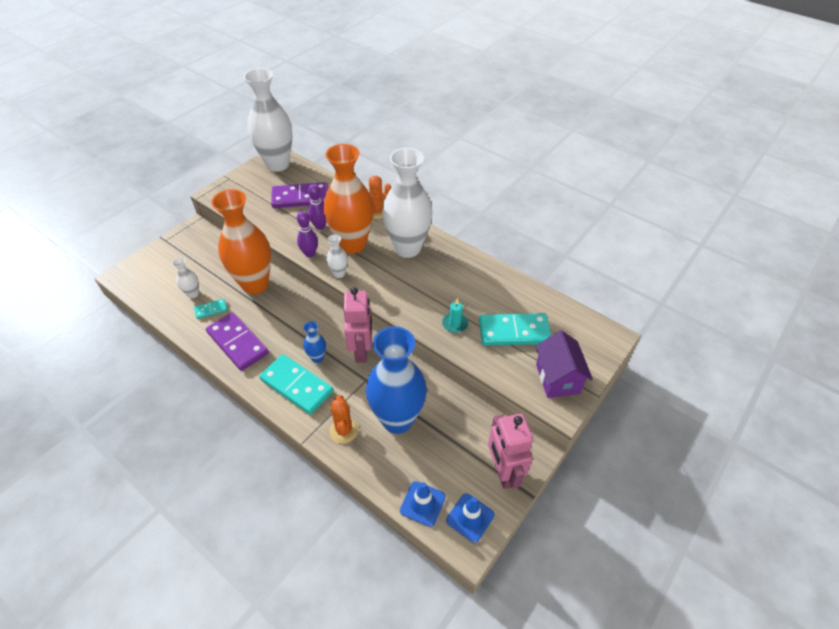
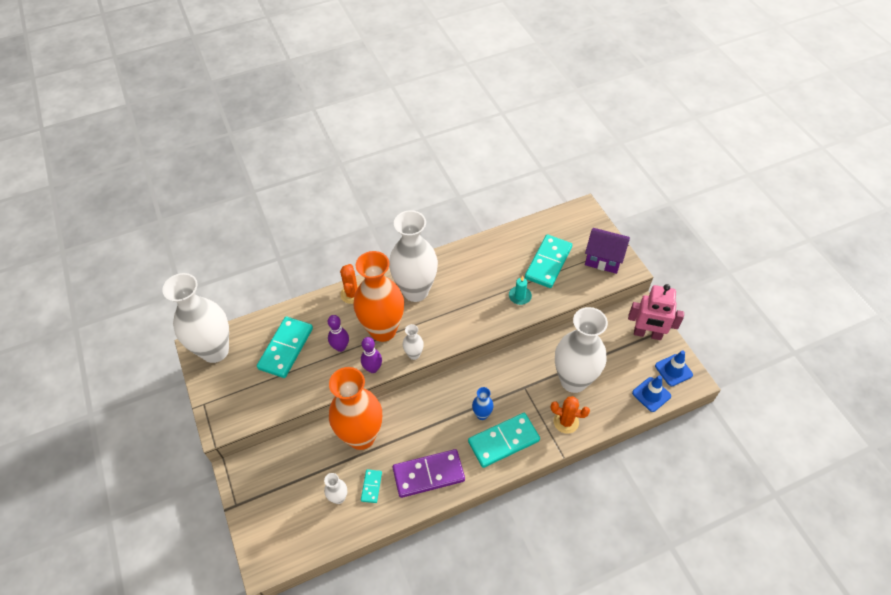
camera: 60 degrees left, 5 degrees up
(300, 197) = (286, 348): purple domino -> turquoise domino
(361, 350) = (492, 378): pink robot -> none
(397, 419) = (573, 380): blue vase -> white vase

